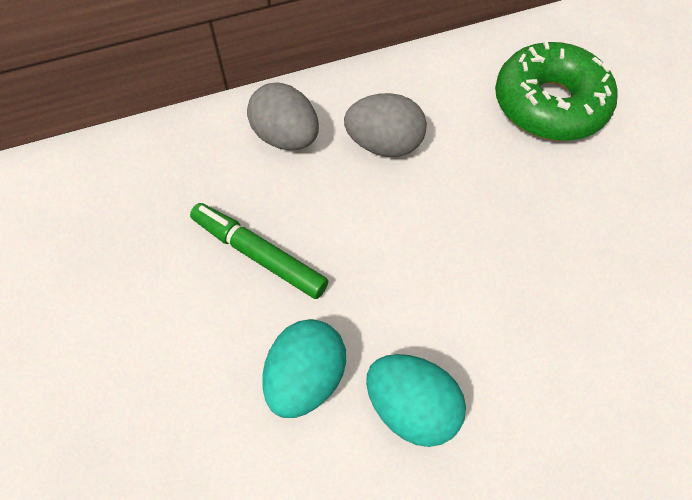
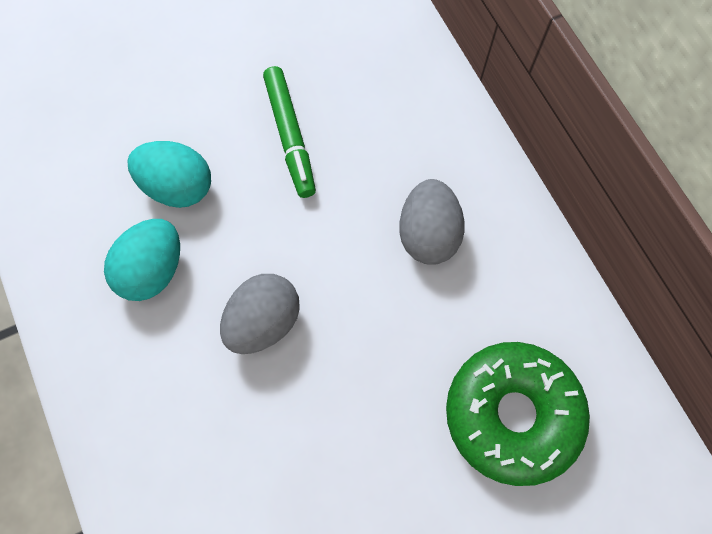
camera: 85 degrees right, 10 degrees up
(258, 255) = (290, 136): green marker -> green marker turned 135 degrees clockwise
(286, 137) = (425, 142): grey egg -> grey egg (264, 322)

